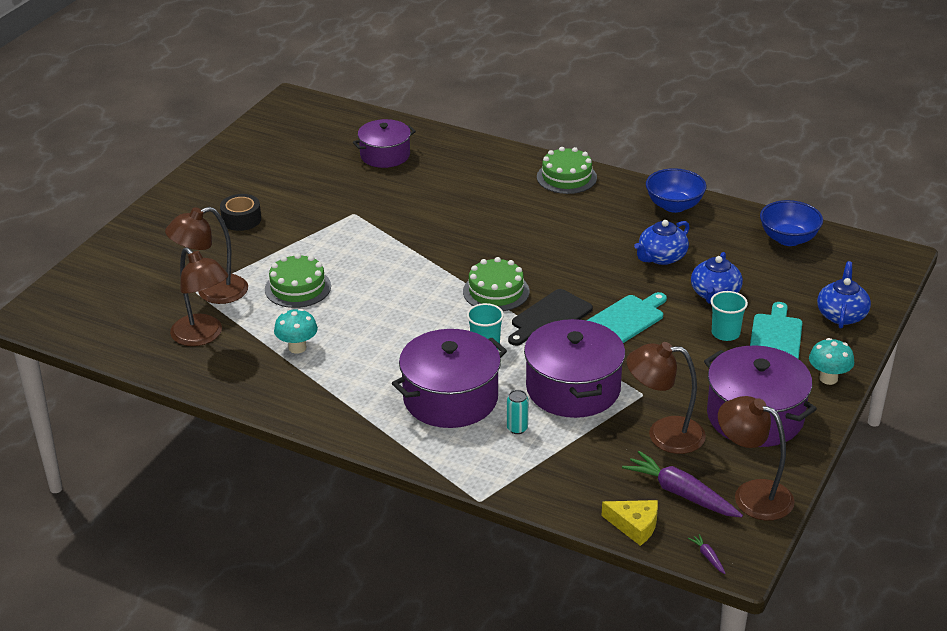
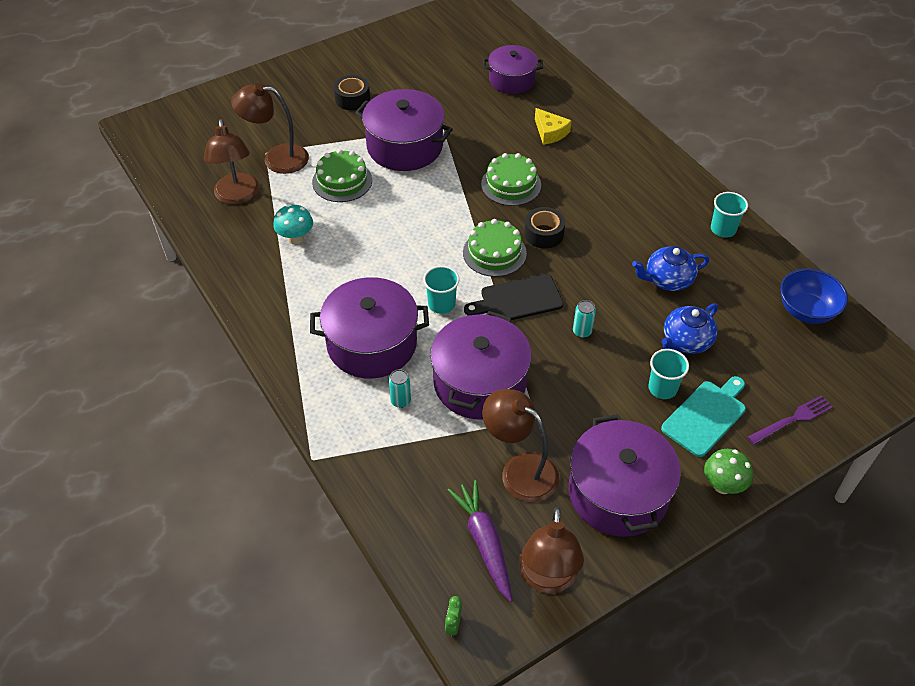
camera: 30 degrees right, 15 degrees up
(332, 240) = (405, 146): none -> purple pot
(526, 262) = (544, 234): none -> black tape
(566, 177) = (648, 161): green cake -> green cake (511, 184)
(625, 320) = (582, 331): turquoise cutting board -> turquoise can
(634, 525) = (417, 555): yellow cheese -> yellow cheese (550, 132)
(674, 206) = (723, 229): blue bowl -> turquoise cup
(708, 557) = (453, 624): purple carrot -> green clock
(752, 495) = (547, 578): brown lamp -> brown lamp turned 150 degrees counterclockwise
(828, 378) = (722, 485): turquoise mushroom -> green mushroom
(841, 315) = (792, 419): blue teapot -> purple fork

